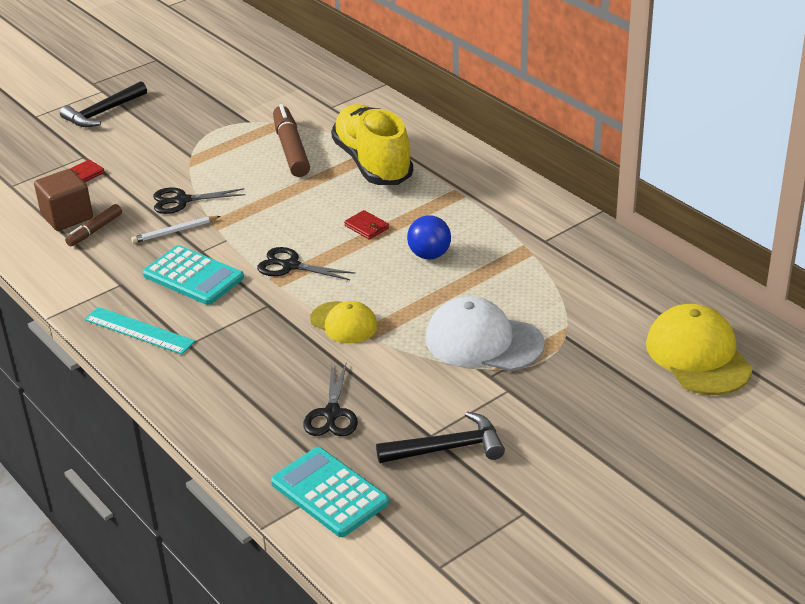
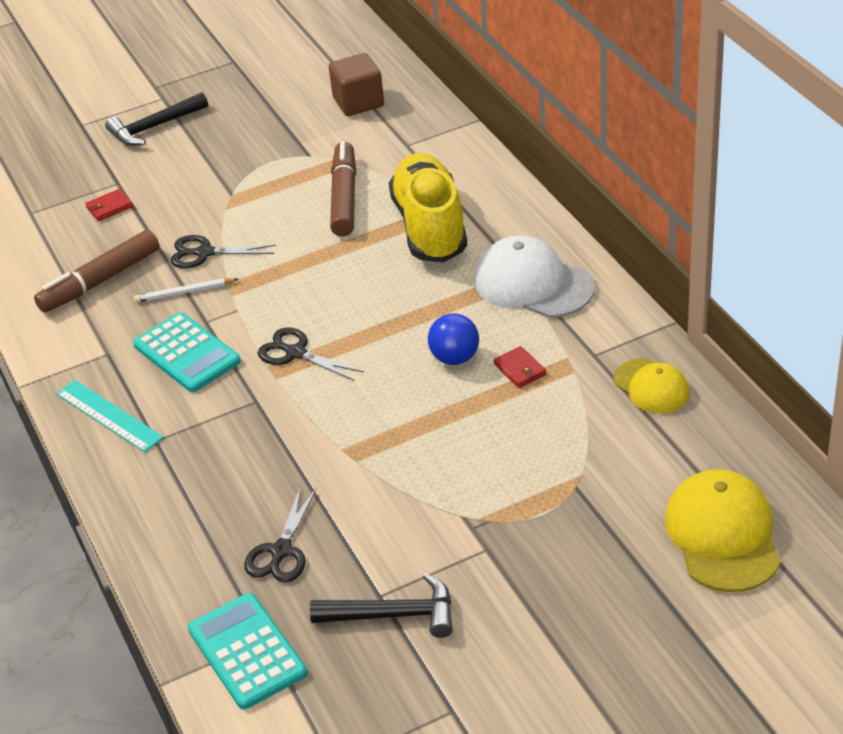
camera: 15 degrees right, 5 degrees up
(67, 217) = (77, 260): brown cube -> brown cube (358, 102)
(95, 230) = (101, 281): brown marker -> brown marker, size x1.76
(344, 323) = (331, 435): yellow cap -> yellow cap (651, 386)
(366, 227) = (396, 312): red wallet -> red wallet (520, 369)
(483, 341) = (479, 481): white cap -> white cap (533, 284)

